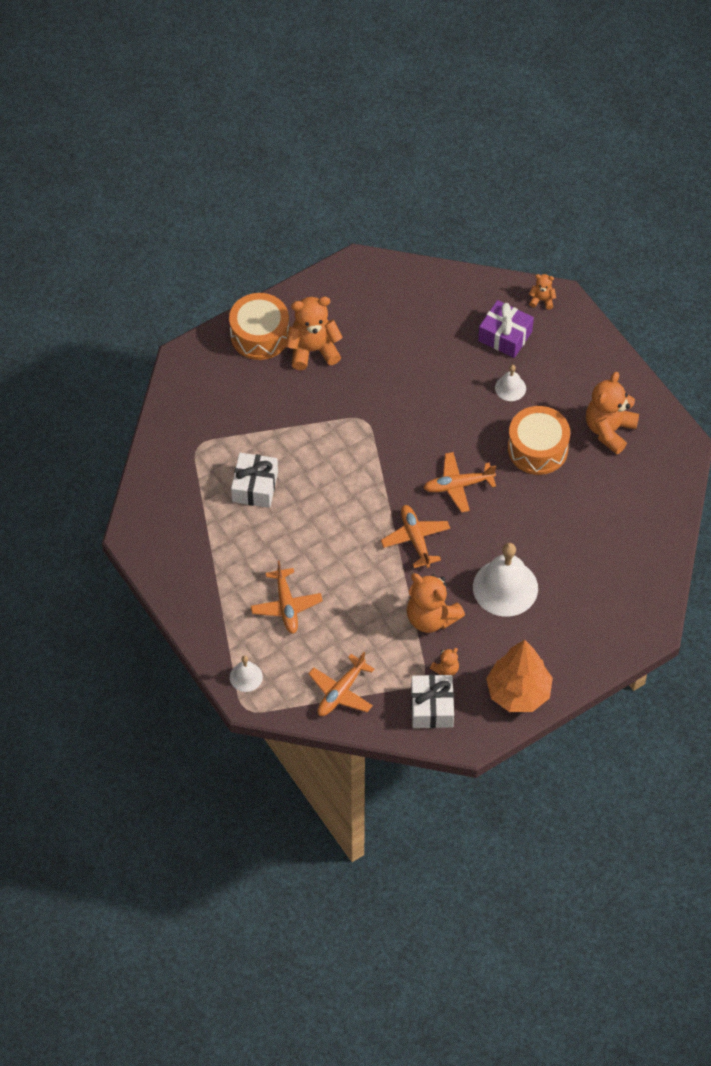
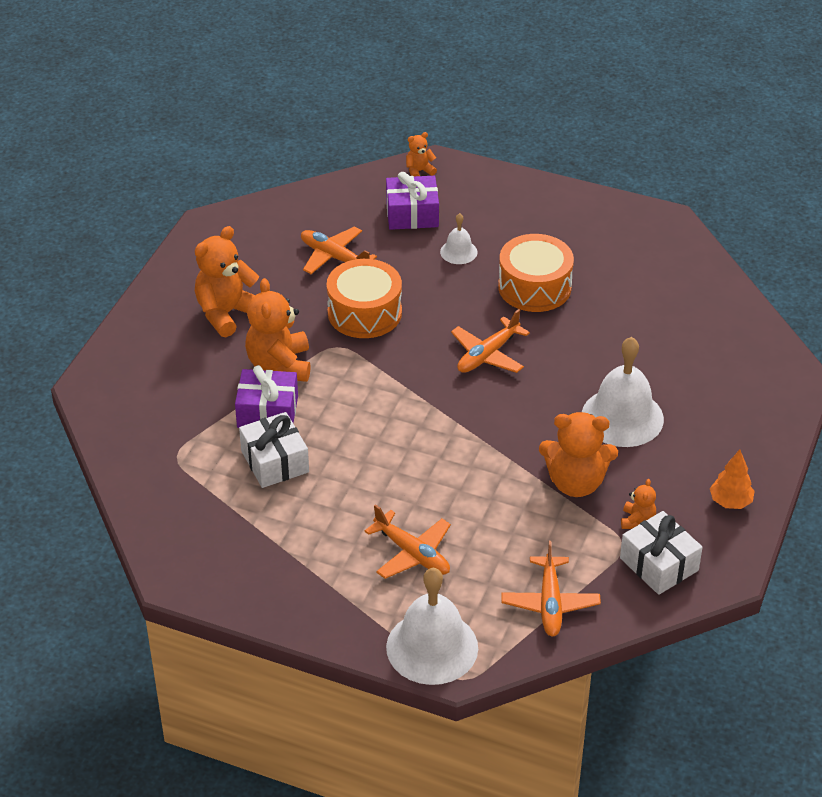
camera: 35 degrees left, 15 degrees down
(246, 677) = (432, 647): white bell -> white bell, size x2.01
(259, 335) = (157, 327): orange drum -> orange drum (364, 313)
(279, 446) = (267, 412): none -> purple gift
(415, 539) = (490, 422): orange plane -> orange plane (334, 257)
(518, 692) = (730, 502): orange tree -> orange tree, size x0.53
(609, 430) = (586, 240): orange teddy bear -> orange teddy bear (280, 365)

